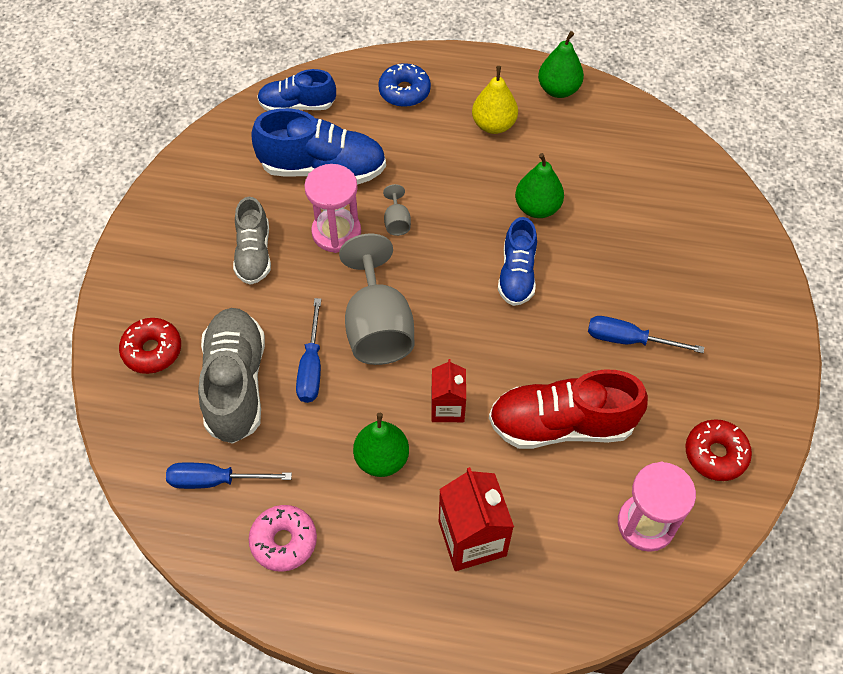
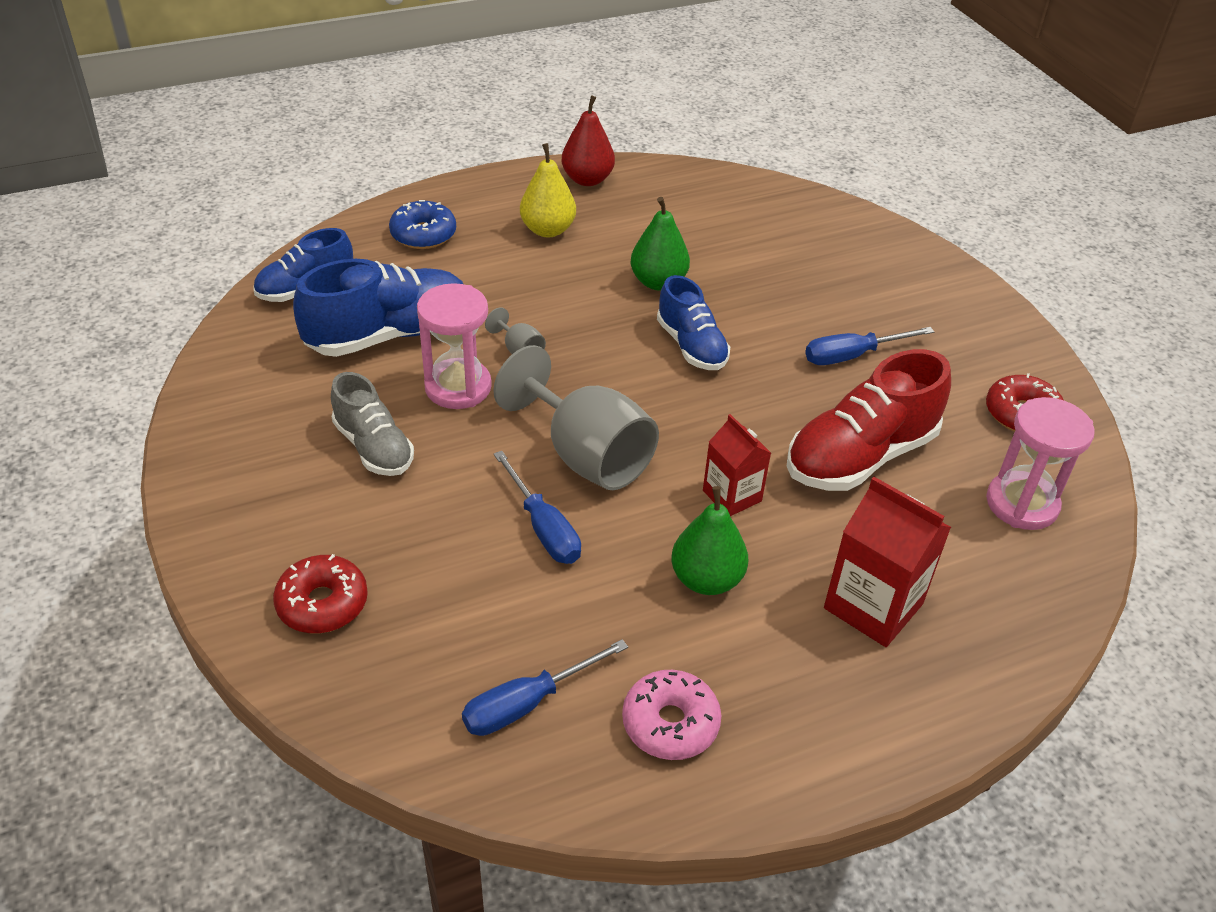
camera: 35 degrees left, 15 degrees down
(236, 384) = (465, 588): grey shoe -> none
(558, 89) = (587, 179): green pear -> red pear

